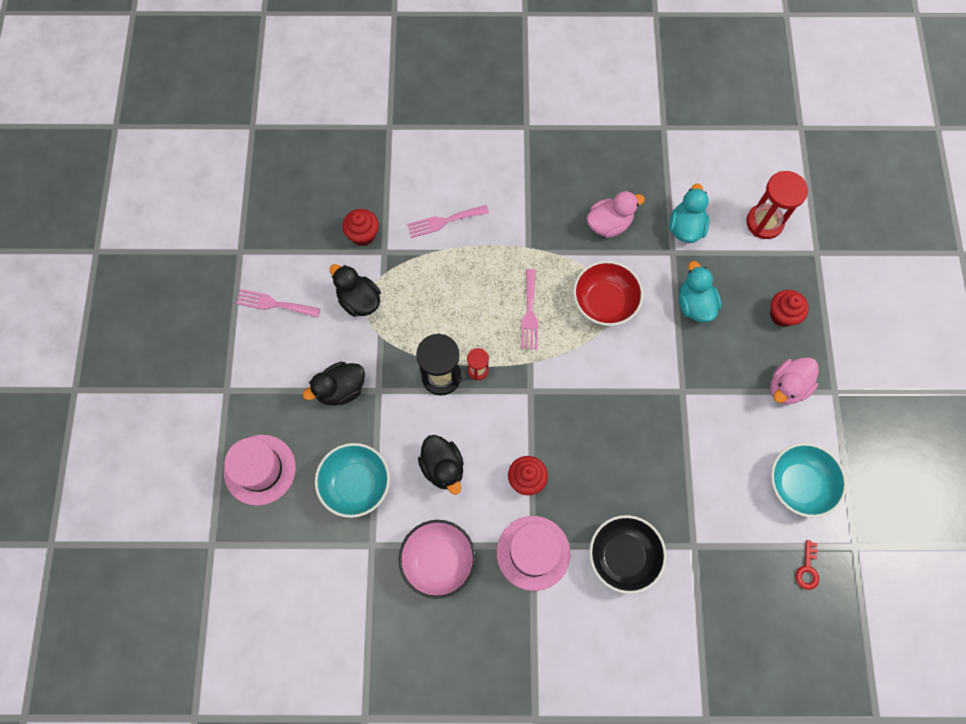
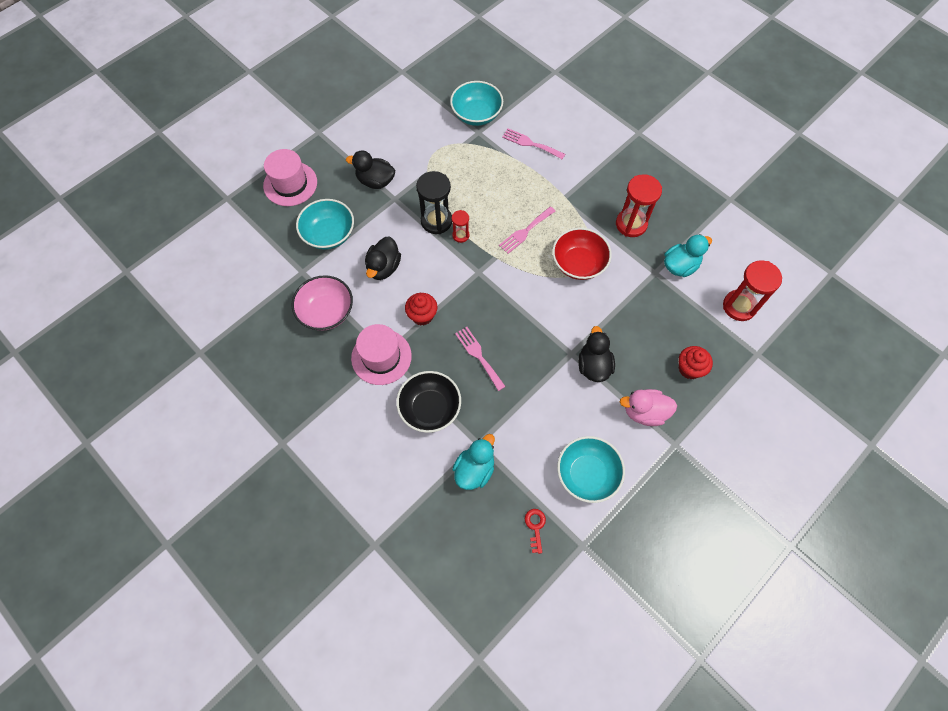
camera: 45 degrees right, 5 degrees down
(274, 304) = (390, 111): pink fork -> pink fork (478, 356)
(359, 300) = (436, 145): black duck -> black duck (593, 365)
(363, 235) = (476, 114): red cupcake -> turquoise bowl
(609, 224) = (631, 224): pink duck -> red hourglass
(694, 304) = (636, 313): turquoise duck -> turquoise duck (474, 469)
(807, 569) = (535, 527): red key -> red key turned 120 degrees clockwise

